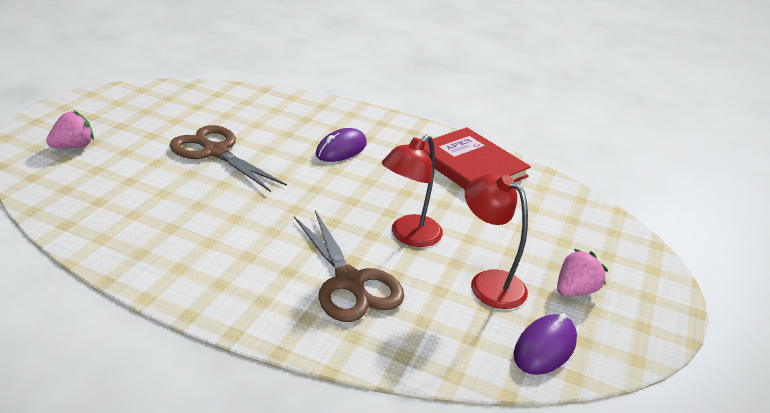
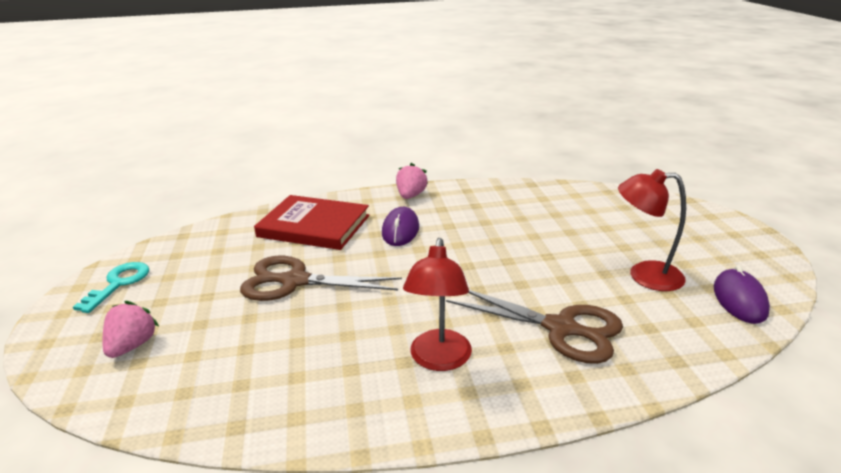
camera: 30 degrees left, 5 degrees down
(113, 102) = (119, 283): none -> turquoise key
(409, 236) = (547, 271): red lamp -> red lamp (439, 360)
(470, 166) = (510, 200): red book -> red book (314, 226)
(575, 290) = (696, 252): pink strawberry -> pink strawberry (411, 196)

